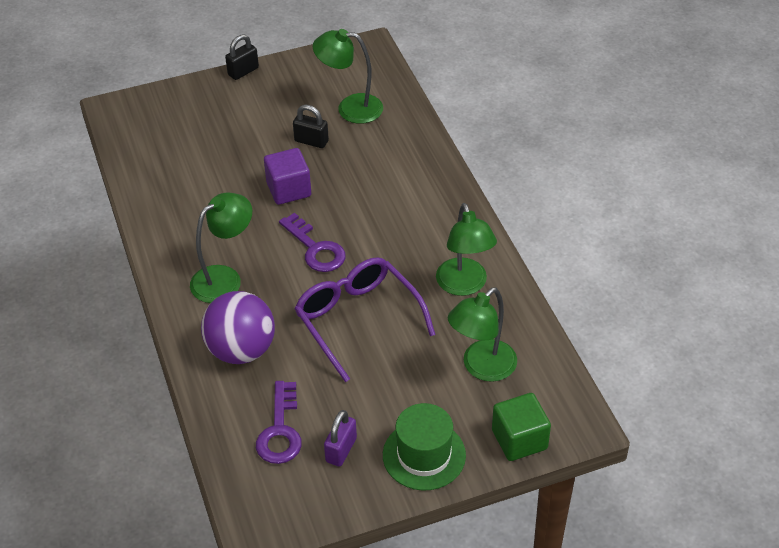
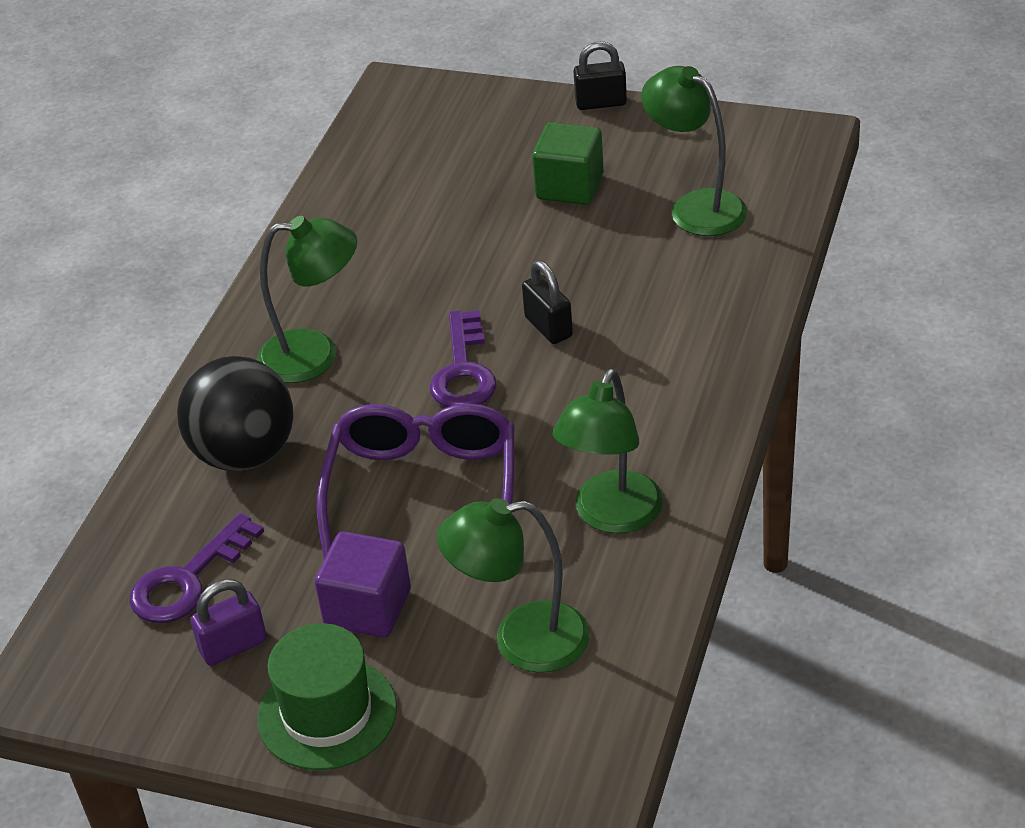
camera: 40 degrees right, 5 degrees down
(241, 350) = (245, 454): purple ball -> black ball
(289, 189) = (506, 279): purple cube -> purple cube (368, 608)
(311, 141) = (599, 229): black padlock -> black padlock (548, 327)
(519, 439) = (472, 767): green cube -> green cube (569, 187)

